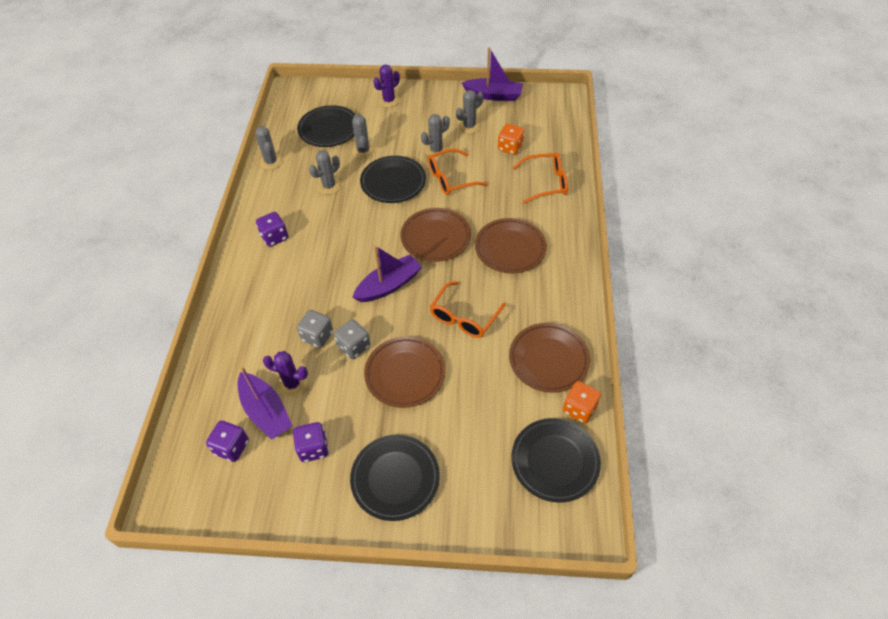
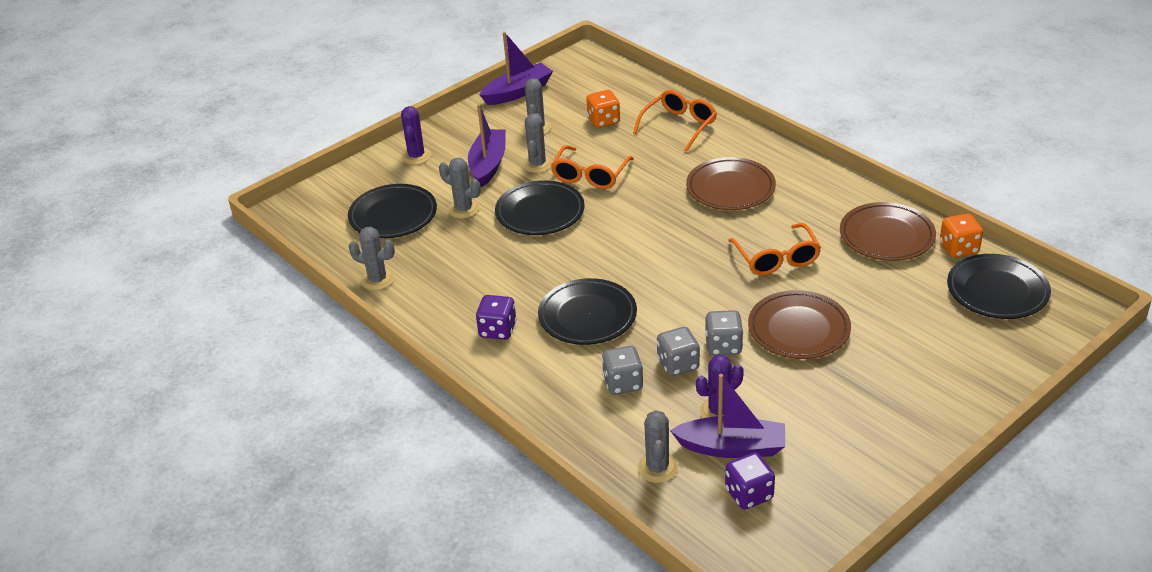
camera: 45 degrees left, 15 degrees down
(278, 322) = (623, 383): none -> grey dice
(313, 448) = (817, 434): purple dice -> none
(329, 186) = (480, 257): grey cactus -> grey cactus (657, 468)
(389, 285) = (675, 285): purple boat -> purple boat (488, 164)
(395, 478) = (912, 396): black plate -> black plate (587, 316)
(435, 237) = (654, 224): brown plate -> none

